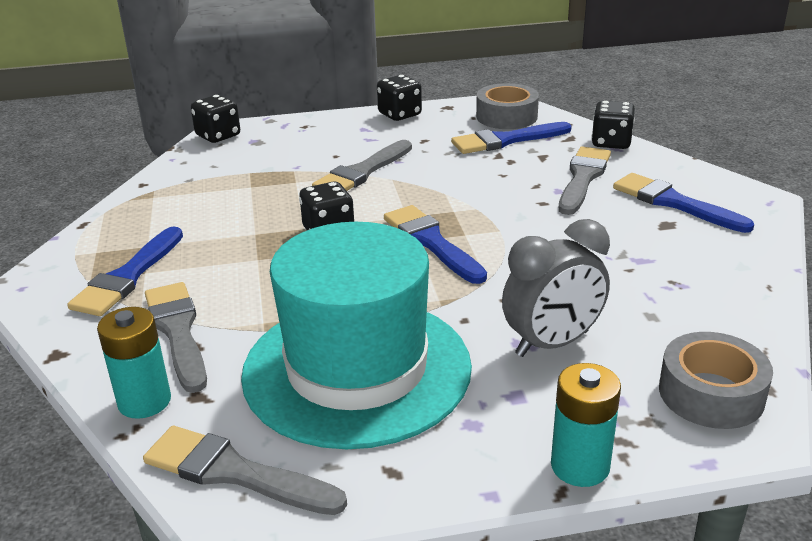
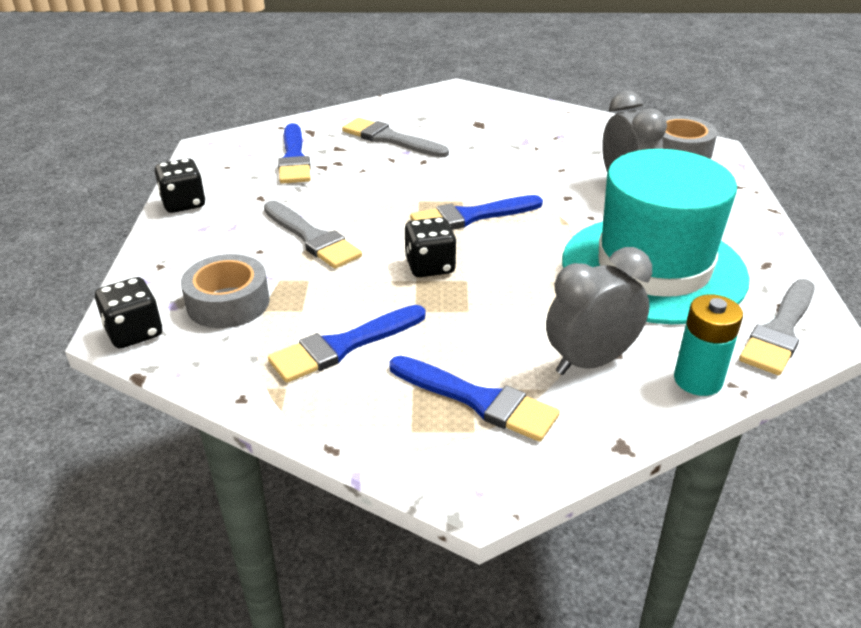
camera: 80 degrees left, 5 degrees up
(178, 331) = (590, 362): grey brush -> grey clock
(506, 116) = (241, 150): grey tape -> grey tape (228, 302)
(580, 466) = (750, 200): turquoise battery -> none
(611, 143) = (333, 117): black dice -> none
(674, 203) = (448, 115): blue brush -> blue brush (343, 346)

